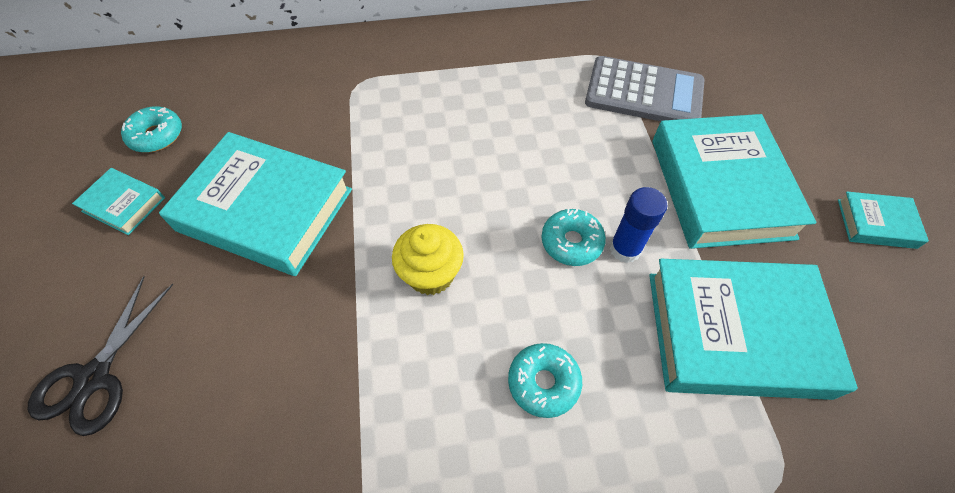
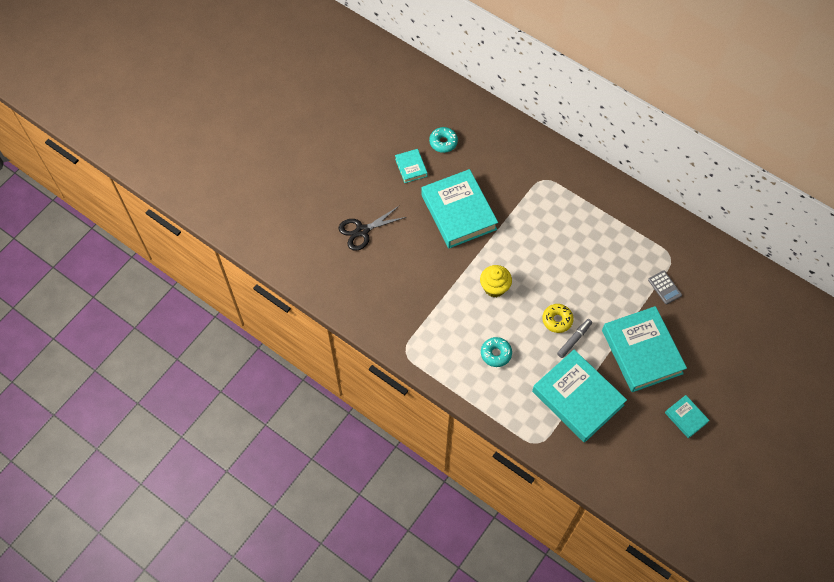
camera: 45 degrees right, 5 degrees up
(571, 242) = (557, 320): turquoise donut -> yellow donut
(625, 249) = (574, 339): blue glue stick -> grey marker
(644, 93) = (664, 287): grey calculator -> grey calculator, size x0.50
(720, 187) = (642, 352): turquoise book -> turquoise book turned 60 degrees counterclockwise

